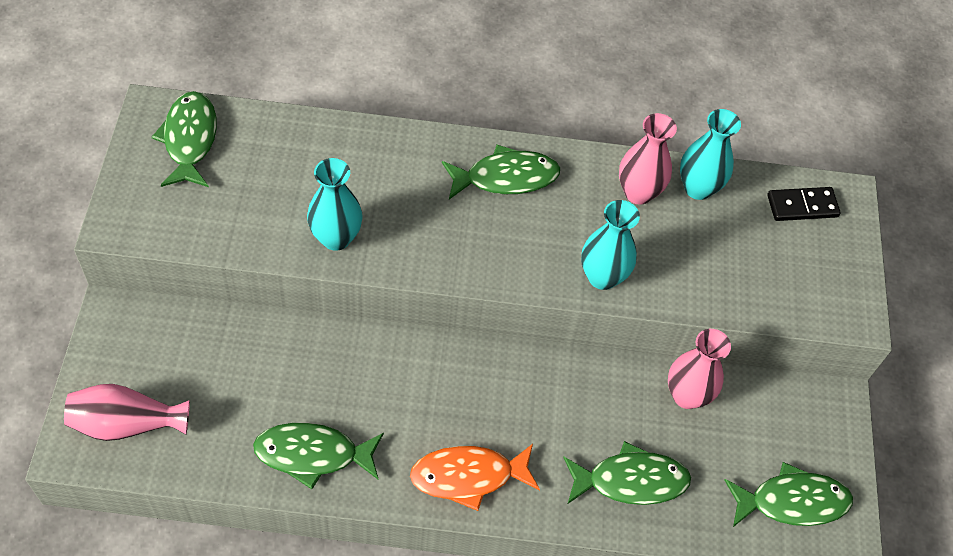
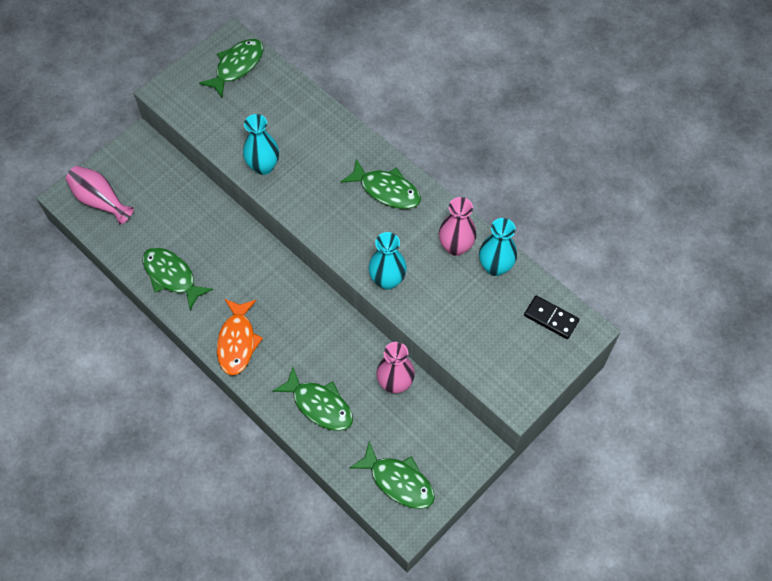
camera: 45 degrees right, 5 degrees up
(468, 476) = (237, 341): orange fish -> orange fish turned 120 degrees counterclockwise

